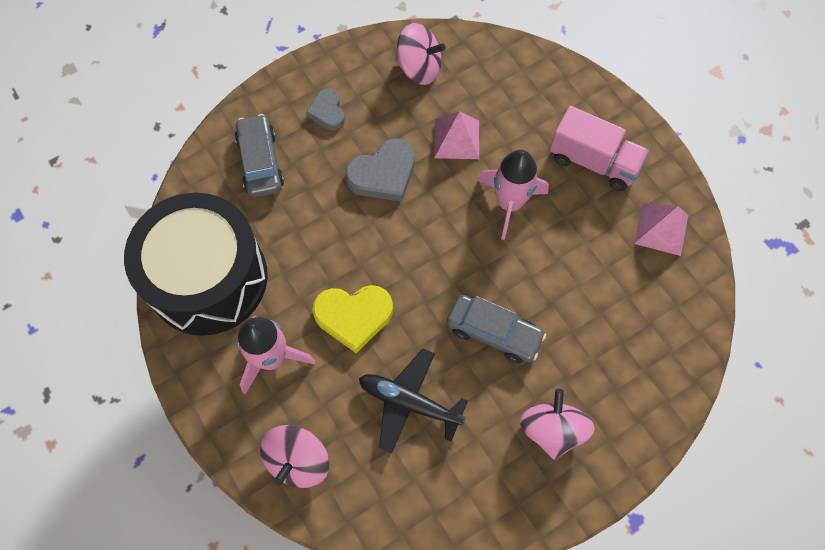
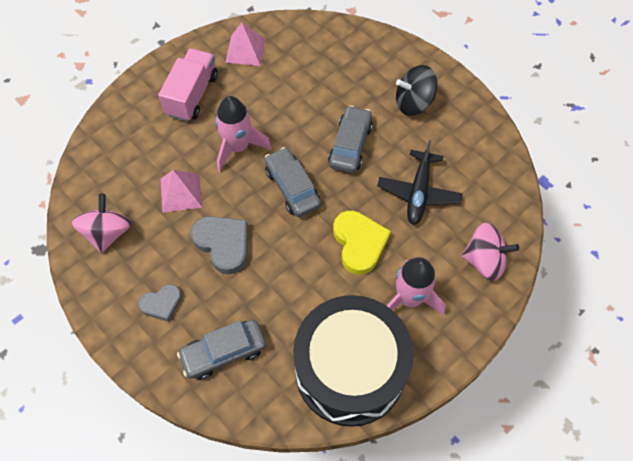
camera: 100 degrees left, 5 degrees down
(443, 255) = (292, 187): none -> grey car
(552, 430) = (413, 103): pink spinning top -> black spinning top

